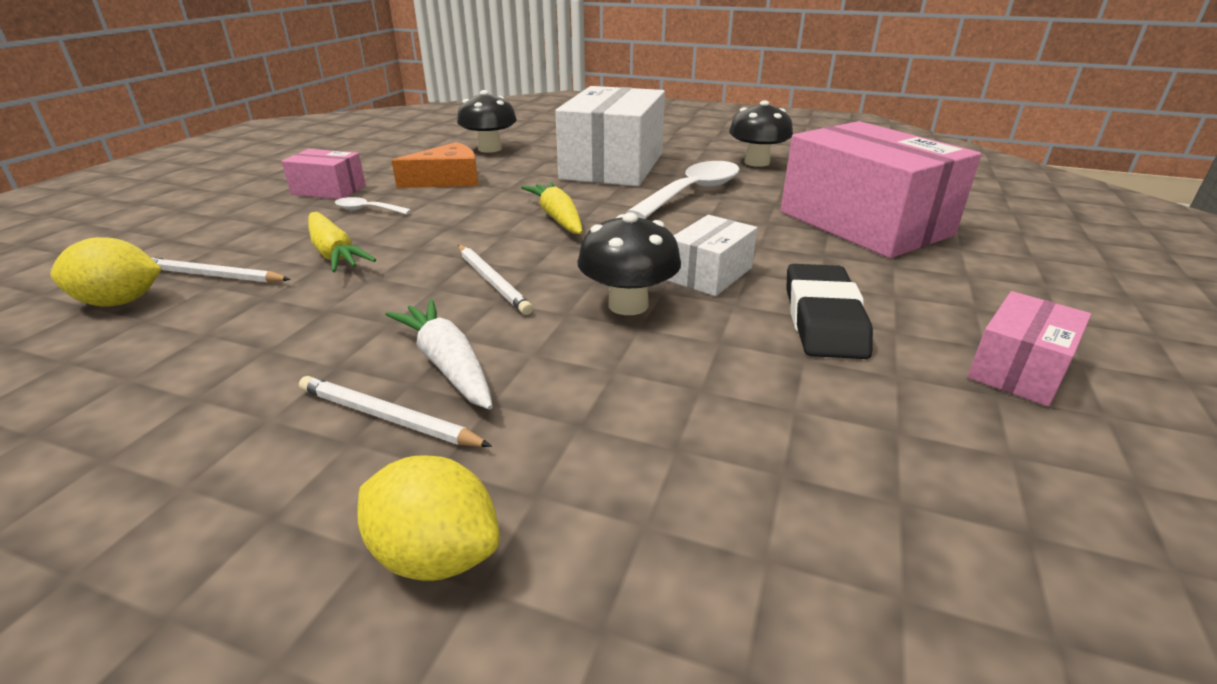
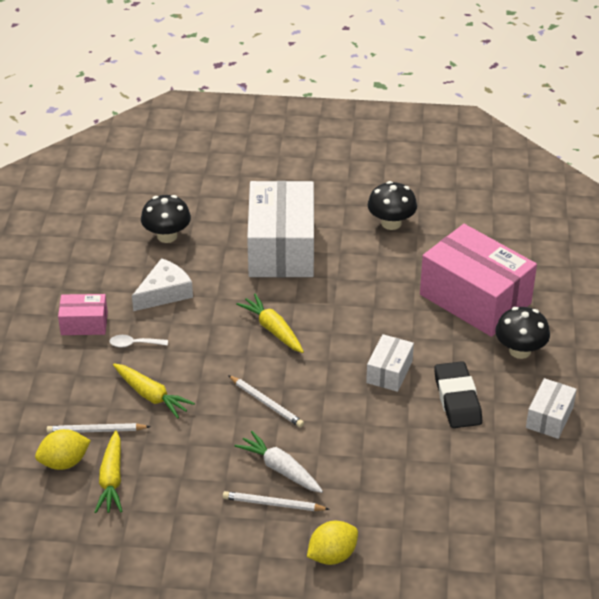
camera: 15 degrees left, 10 degrees up
(156, 333) = (111, 479): none -> yellow carrot
(435, 555) = (332, 555): yellow lemon -> yellow lemon turned 45 degrees counterclockwise
(447, 180) = (164, 293): orange cheese -> white cheese
(628, 305) = (352, 408): black mushroom -> black mushroom (520, 351)
(692, 192) = (354, 279): white spoon -> none
(1018, 369) = (549, 417): pink box -> white box

